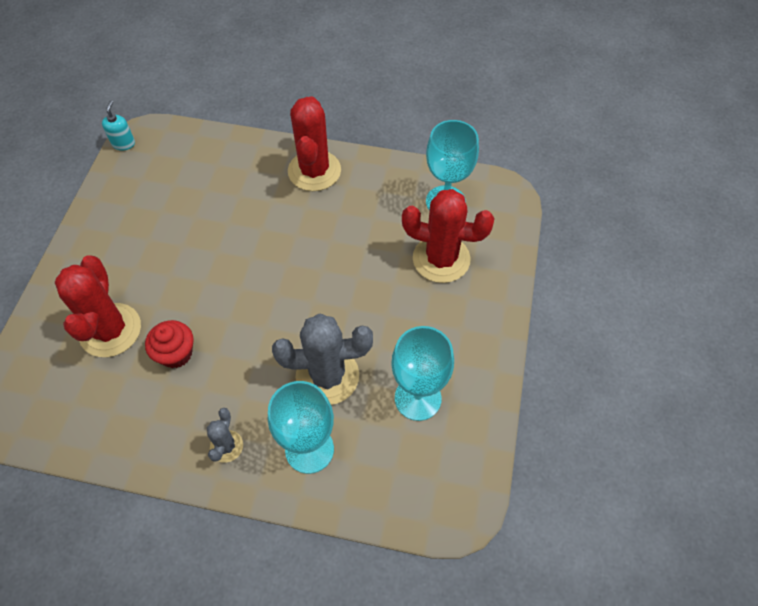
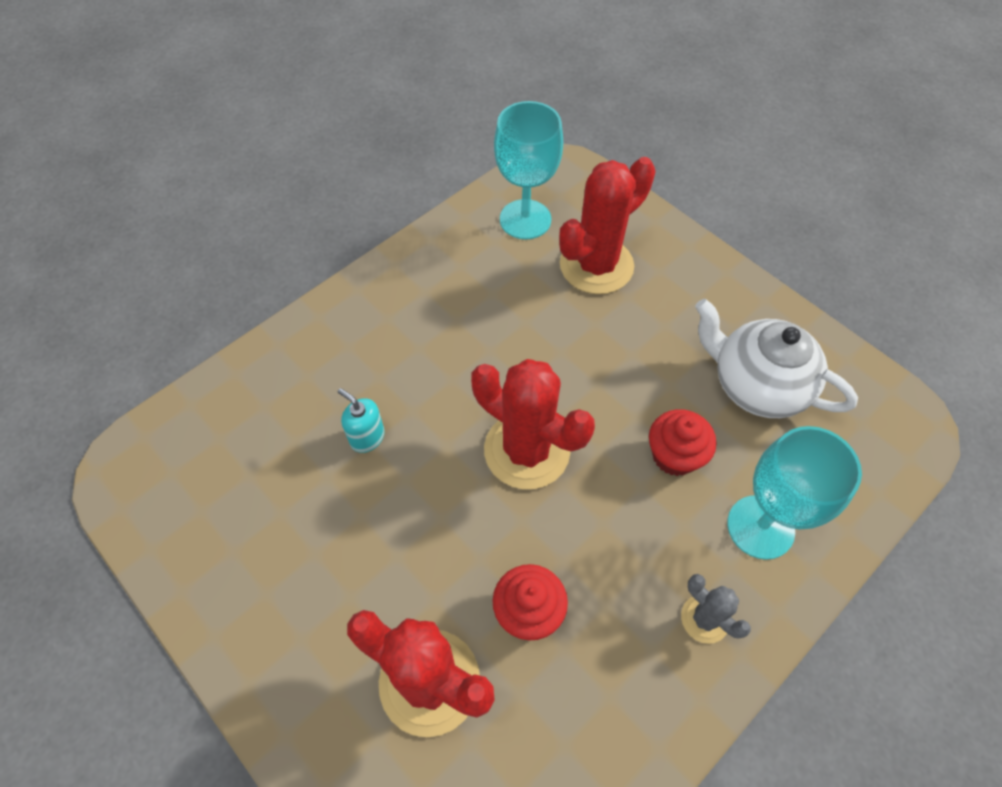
camera: 55 degrees left, 0 degrees up
(123, 143) = (113, 502): turquoise soap dispenser -> turquoise soap dispenser (367, 437)
(314, 171) = (374, 310): red cactus -> red cactus (527, 450)
(327, 376) = (674, 455): grey cactus -> red cupcake
(418, 398) = (757, 385): turquoise goblet -> white teapot

